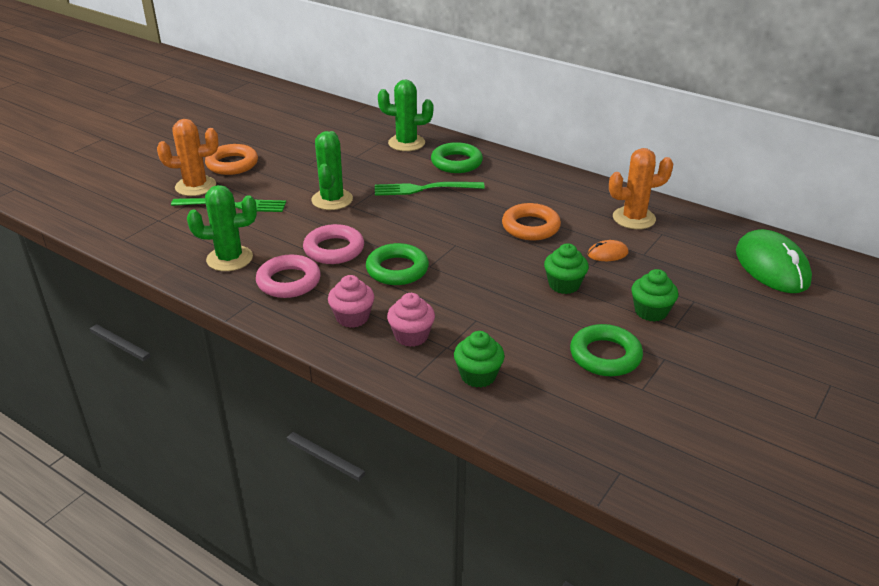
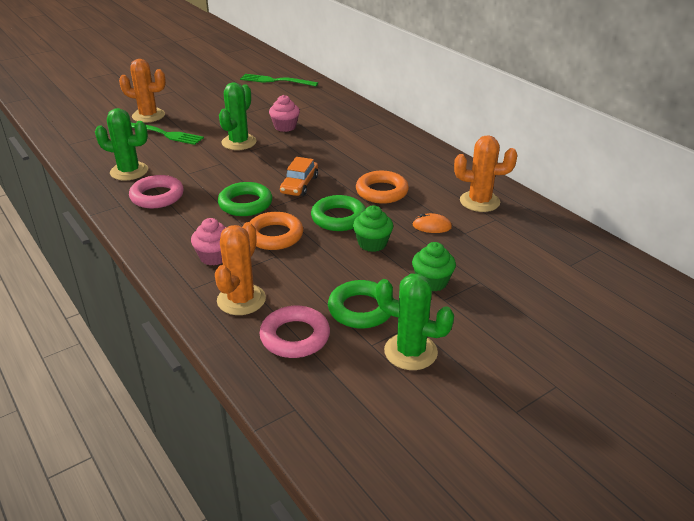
camera: 20 degrees right, 0 degrees up
(232, 164) = (187, 104): orange ring -> orange ring (274, 236)
(334, 249) = (210, 179): pink ring -> pink ring (295, 337)
(352, 317) = (181, 233): pink cupcake -> pink cupcake (285, 127)
(406, 143) = (332, 109): green cactus -> green cactus (410, 352)
(423, 189) = (317, 146): green fork -> green fork (275, 81)
(439, 236) = (299, 185): none -> orange car
(456, 162) = (360, 131): green ring -> green ring (338, 218)
(478, 376) = (241, 300): green cupcake -> orange cactus
(771, 267) = (580, 268): green mouse -> none

